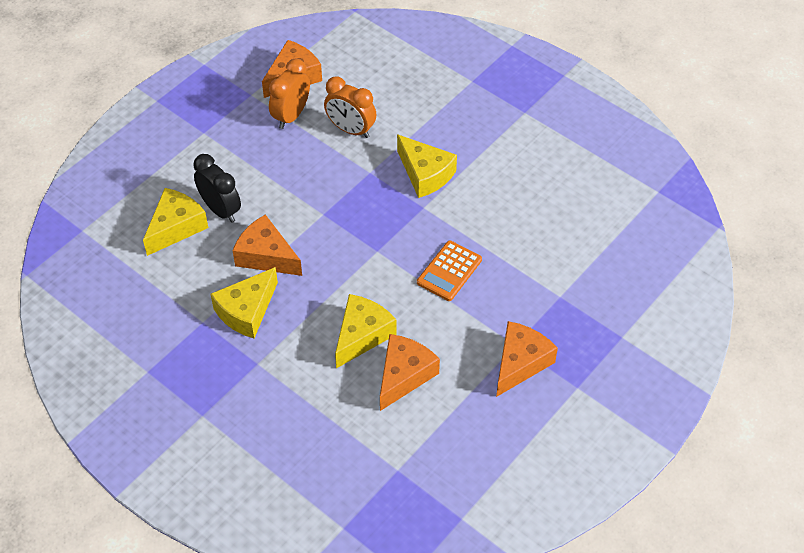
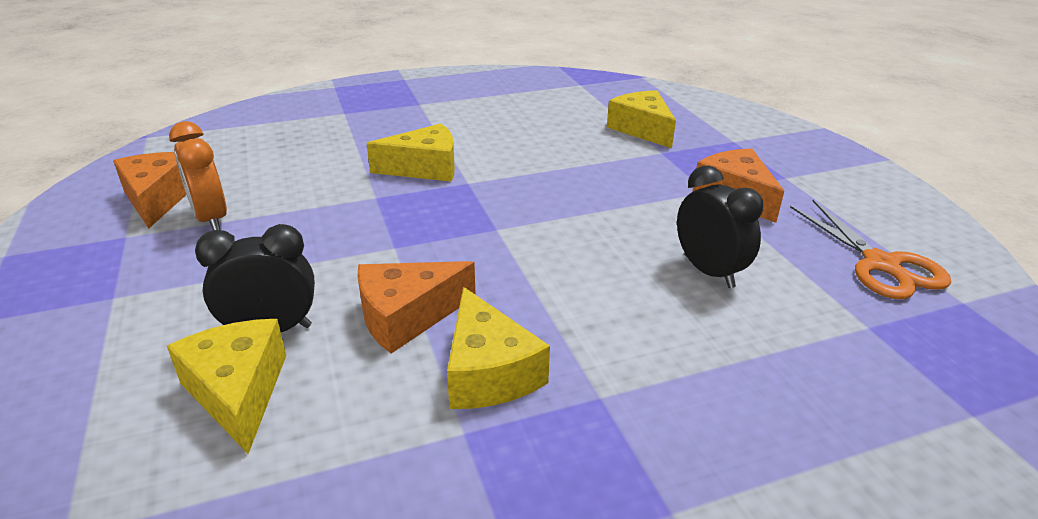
camera: 60 degrees left, 20 degrees down
(351, 130) = (298, 189): orange clock -> none
(362, 335) = (620, 281): yellow cheese -> yellow cheese (642, 129)
(404, 375) = (708, 271): orange cheese -> black clock
(449, 271) = (574, 195): orange calculator -> none
(479, 468) = (881, 265): none -> orange scissors

